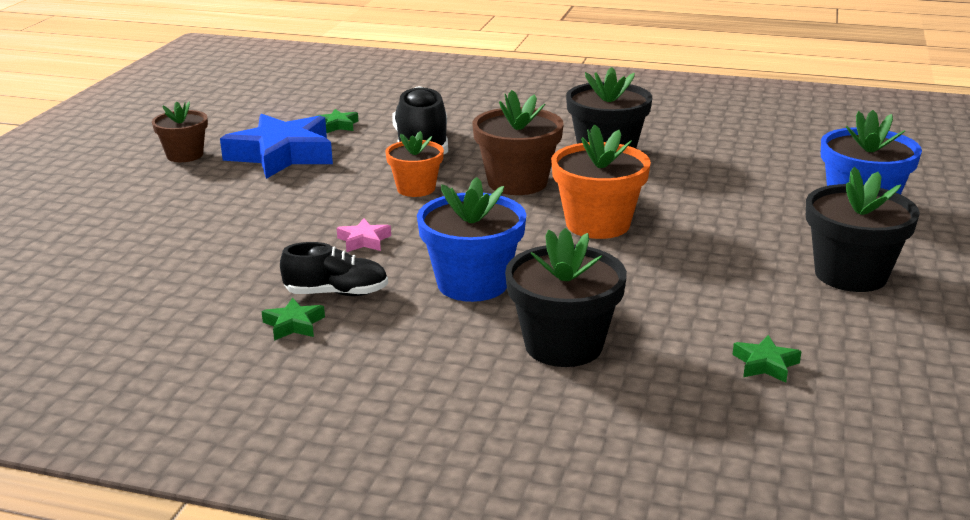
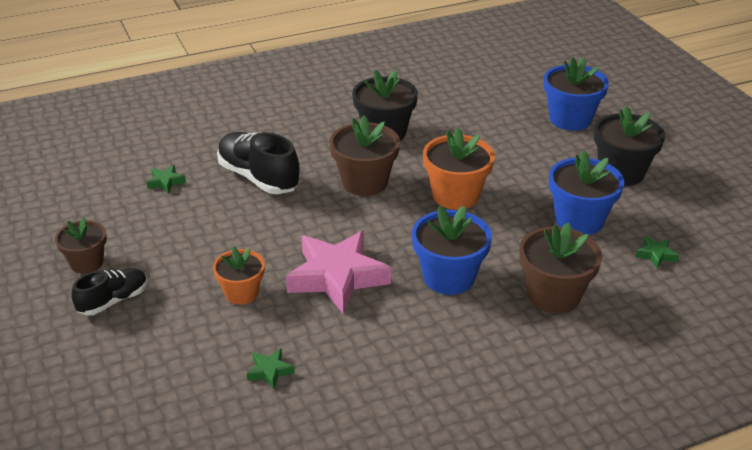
camera: 40 degrees left, 10 degrees up
(282, 155) = (166, 228): blue star -> none
(294, 324) = (391, 365): green star -> green star (270, 371)
(336, 293) = (381, 327): black shoe -> black shoe (113, 301)
(364, 240) = (337, 277): pink star -> pink star, size x2.42
(416, 189) = (307, 217): orange flower pot -> orange flower pot (241, 293)
(563, 345) = (553, 295): black flower pot -> brown flower pot
(714, 295) = (579, 220): none -> blue flower pot

